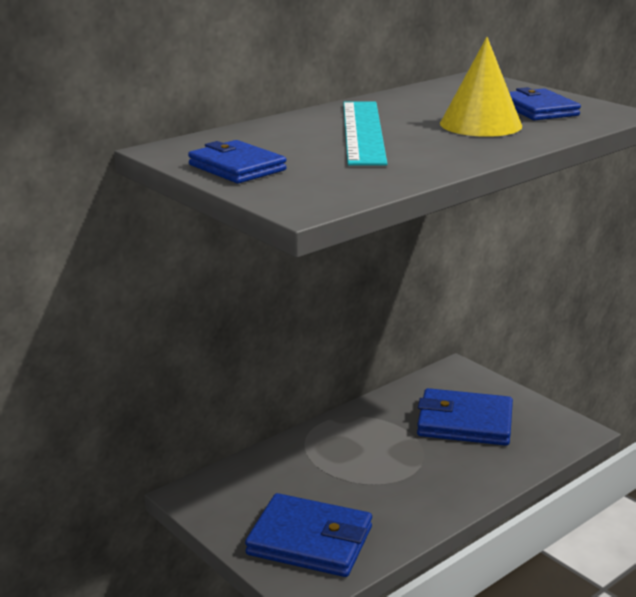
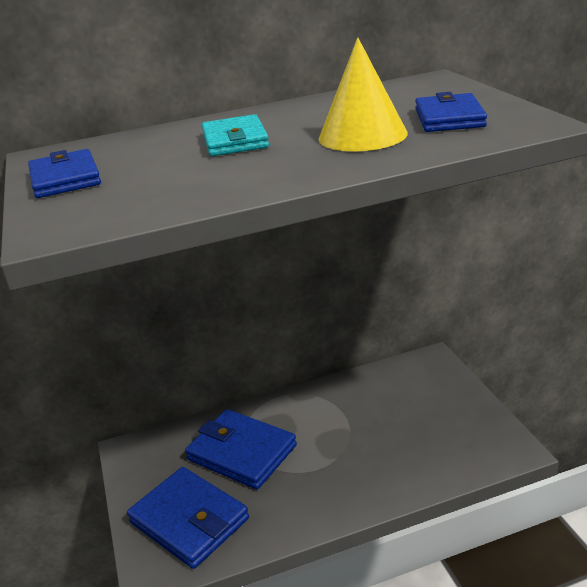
camera: 25 degrees right, 5 degrees up
(363, 132) = (235, 141): turquoise ruler -> turquoise wallet
(464, 423) = (404, 420): blue wallet -> blue wallet (242, 453)

